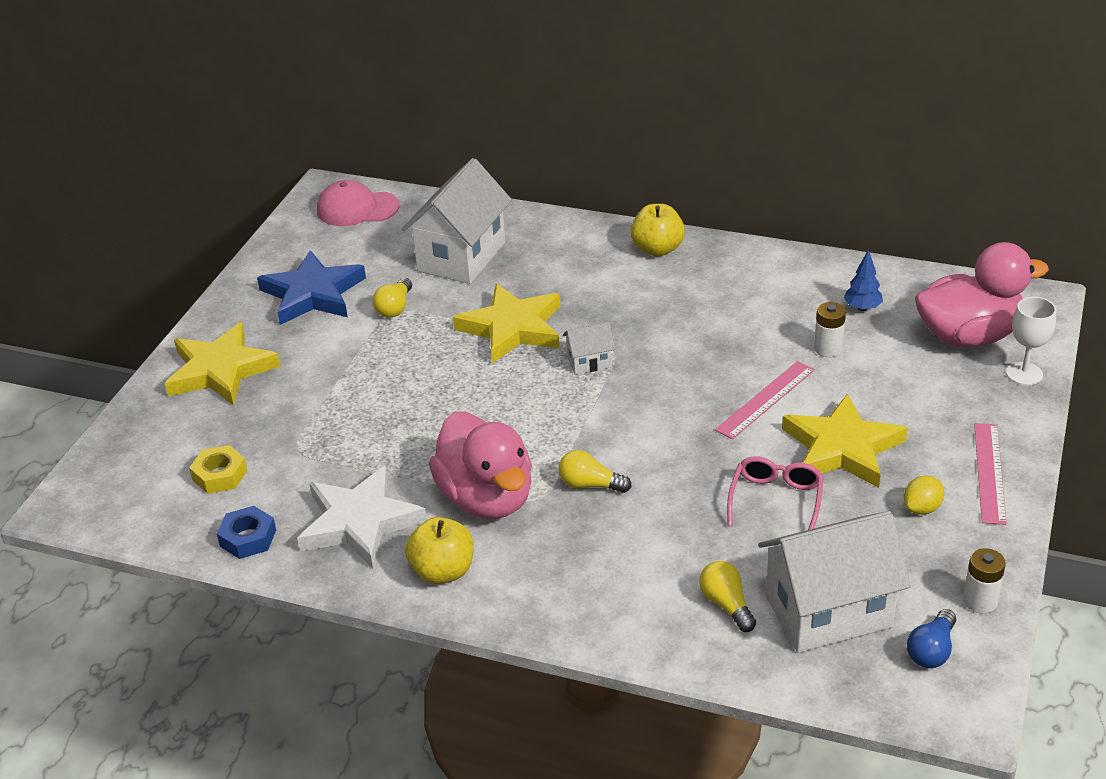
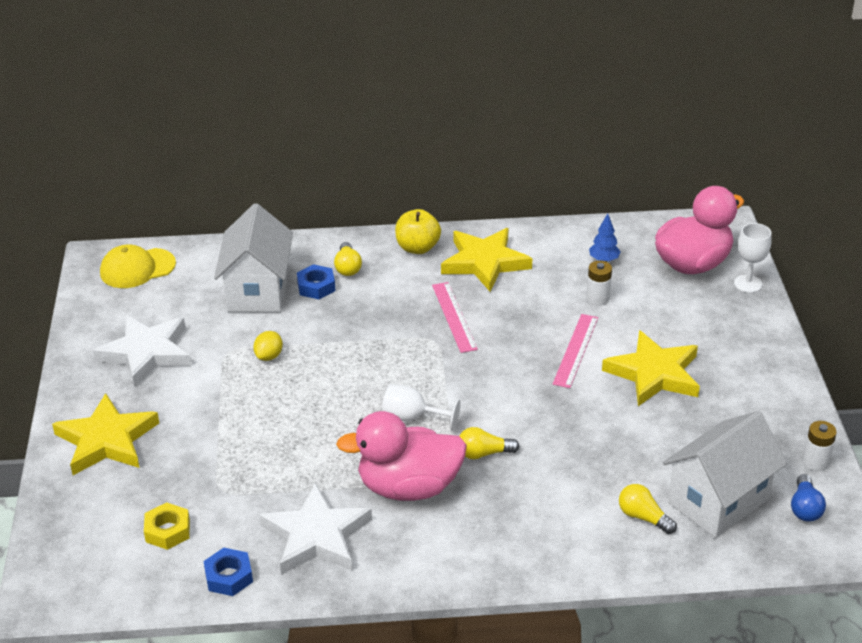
camera: 25 degrees left, 0 degrees up
(313, 294) = (146, 353): blue star -> white star
(357, 209) = (137, 268): pink cap -> yellow cap
(395, 307) = (228, 348): yellow light bulb -> yellow light bulb (347, 267)
(442, 571) = (411, 556): yellow apple -> none
(486, 498) = (408, 487): pink duck -> pink duck turned 135 degrees clockwise
(512, 328) = (340, 341): yellow star -> yellow star (484, 262)
(524, 266) = (316, 286): none -> blue nut
(537, 426) = (412, 418): none -> white goblet
(589, 362) = (421, 354): white house -> none
(776, 500) = (631, 427): pink glasses -> none
(922, 508) = (737, 404): yellow lemon -> yellow lemon (269, 356)
(989, 472) = (767, 365): pink ruler -> pink ruler (454, 317)

